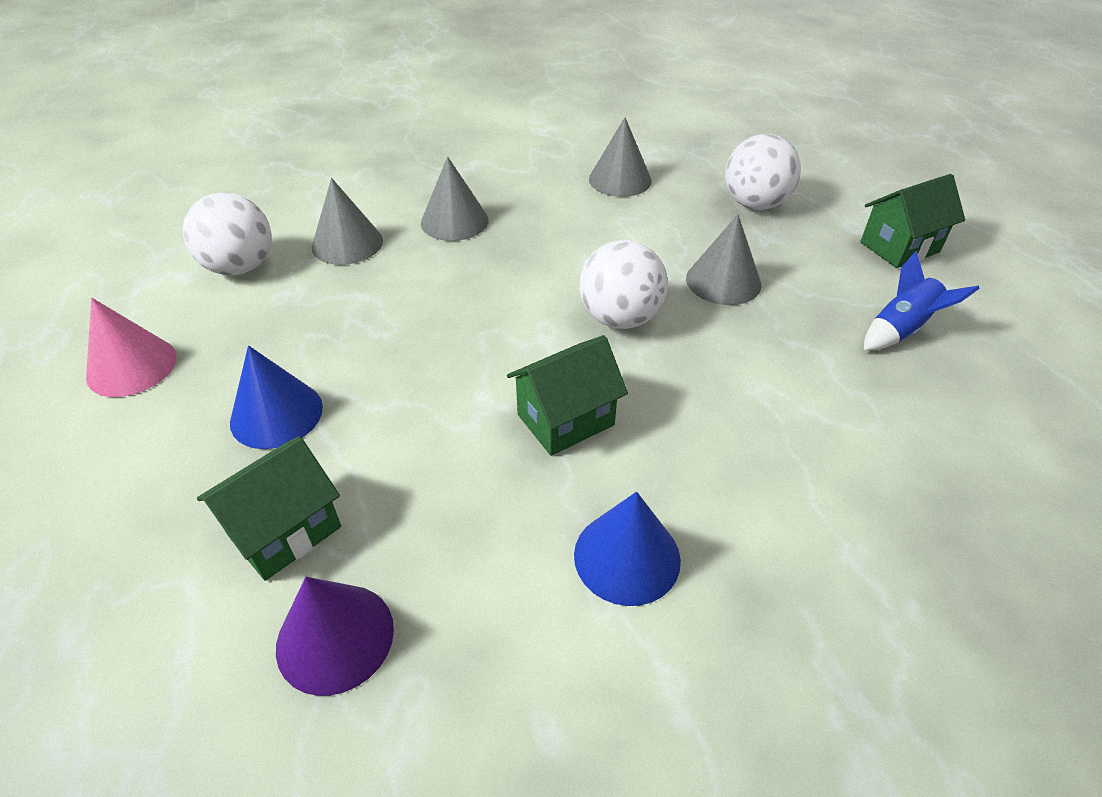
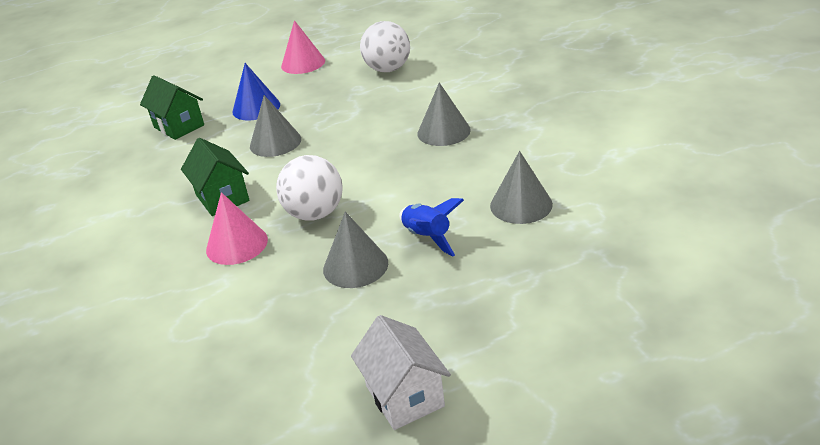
camera: 95 degrees right, 10 degrees down
(335, 637) = (117, 149): purple cone -> none
(347, 243) = (413, 97): grey cone -> grey cone (275, 142)
(627, 557) = (117, 225): blue cone -> none
(684, 387) = (237, 244): none -> pink cone
(755, 204) = (484, 291): white ball -> none
(899, 247) = (404, 396): green house -> white house
(900, 330) = (272, 371): blue rocket -> blue rocket (427, 237)

